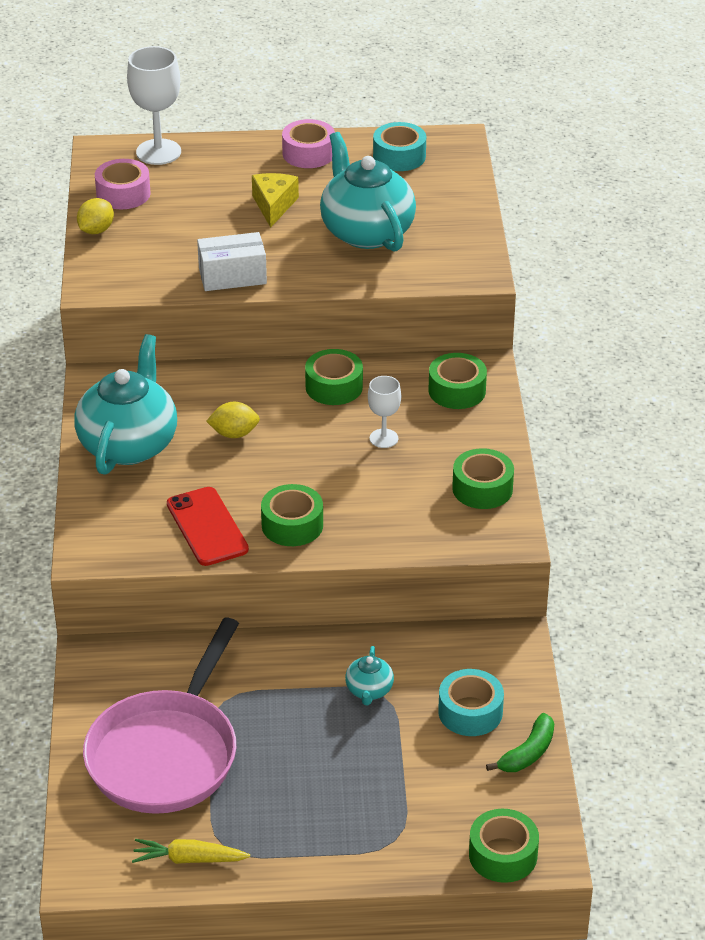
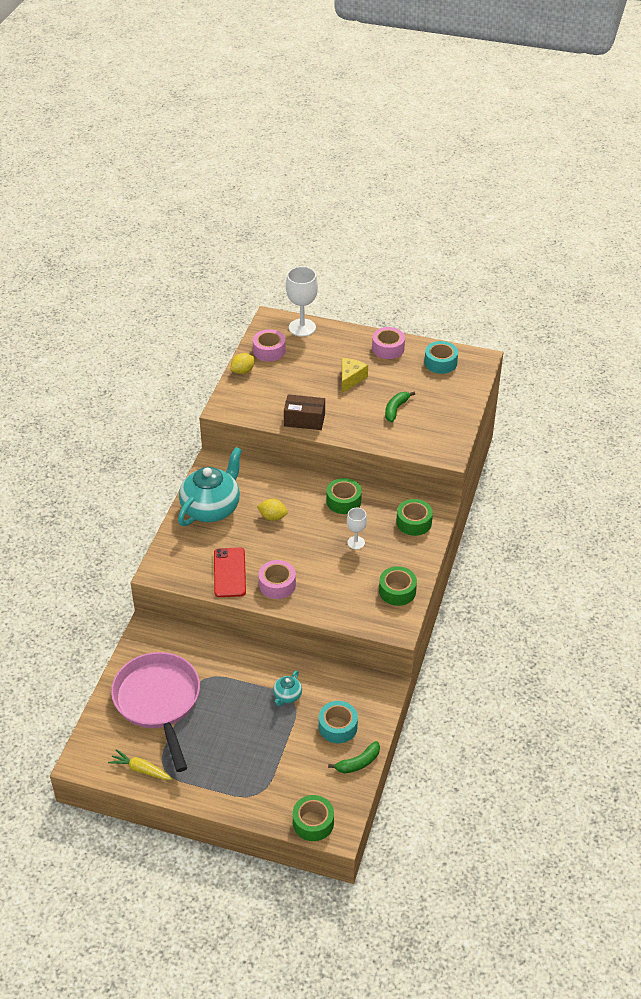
camera: 20 degrees right, 5 degrees up
(166, 754) = (158, 701): pink pan -> pink pan turned 120 degrees clockwise
(232, 276) = (304, 420): white box -> brown box
(292, 525) = (277, 584): green tape -> pink tape
(366, 232) = (396, 409): turquoise teapot -> green banana

